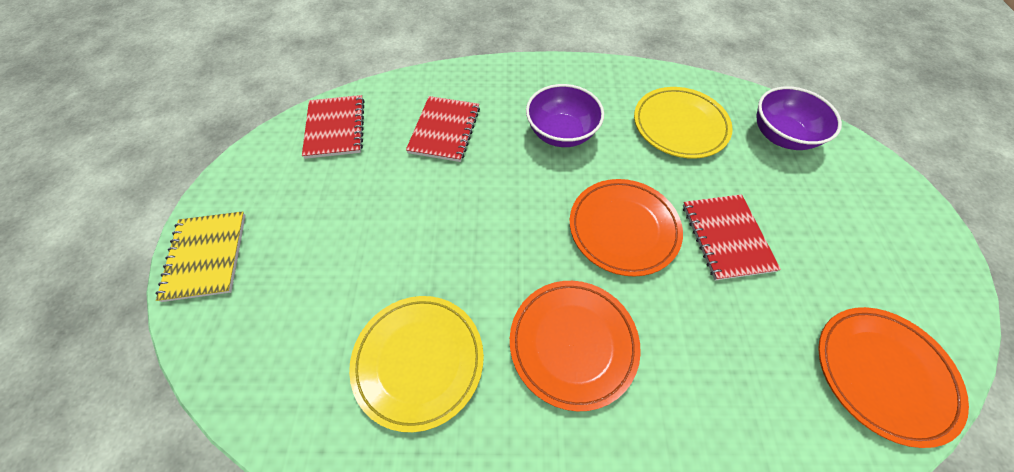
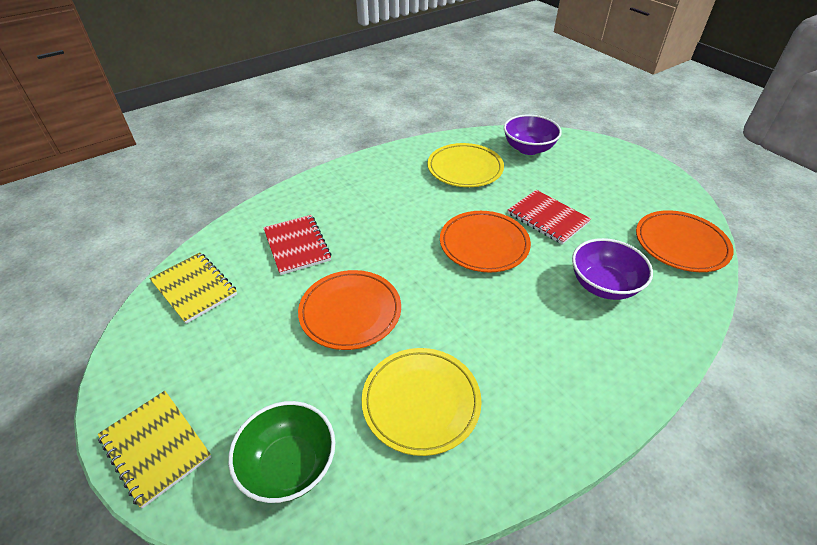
camera: 35 degrees left, 15 degrees down
(274, 342) = (289, 465): none -> green bowl
(335, 128) = (194, 288): red notebook -> yellow notebook
(561, 133) = (390, 207): purple bowl -> purple bowl (603, 285)
(573, 343) = (513, 327): orange plate -> orange plate (350, 312)

